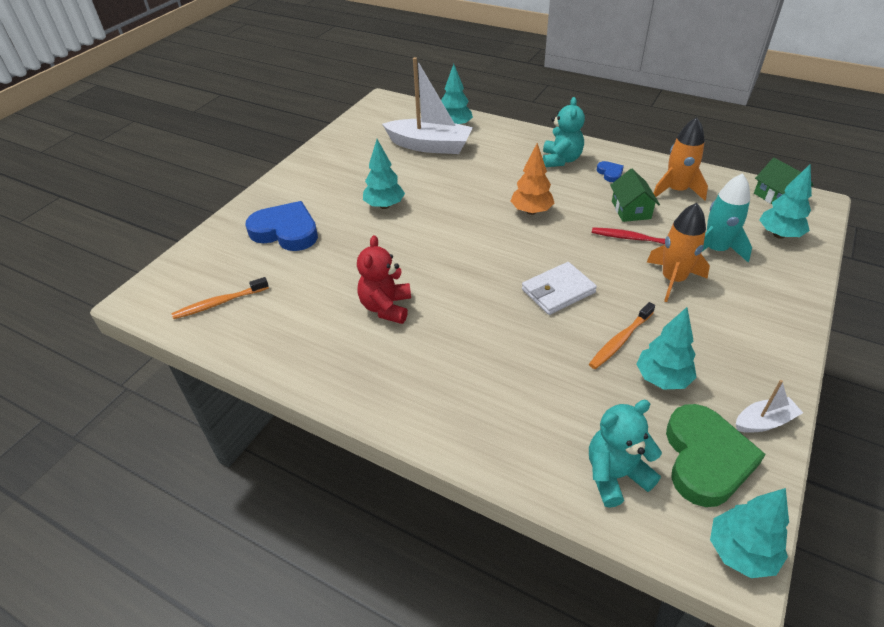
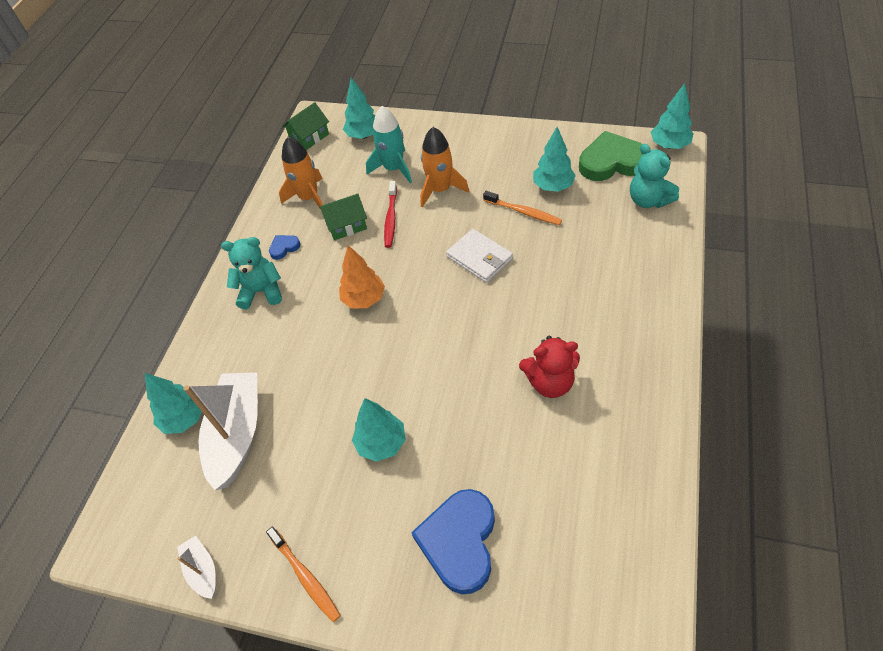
camera: 100 degrees left, 10 degrees up
(219, 303) = (609, 556): orange toothbrush -> orange toothbrush (305, 577)
(764, 422) = (568, 139): white boat -> white boat (202, 570)

